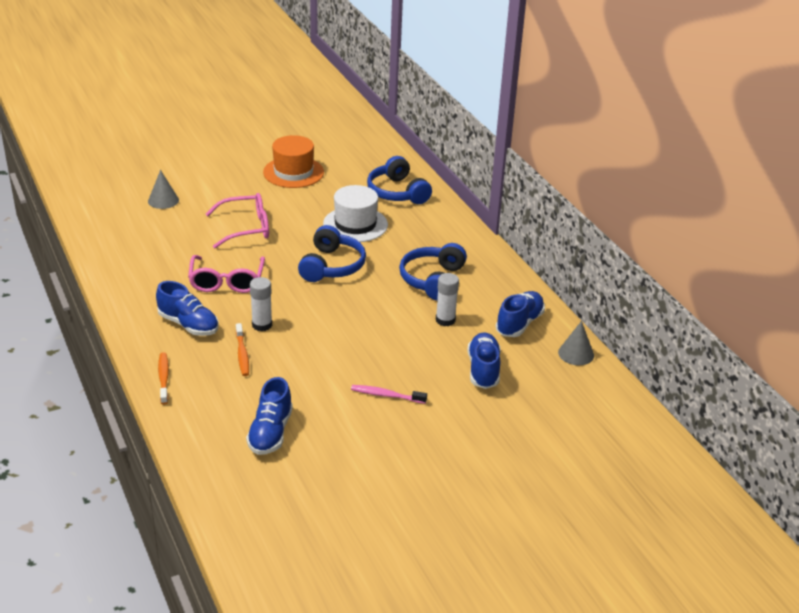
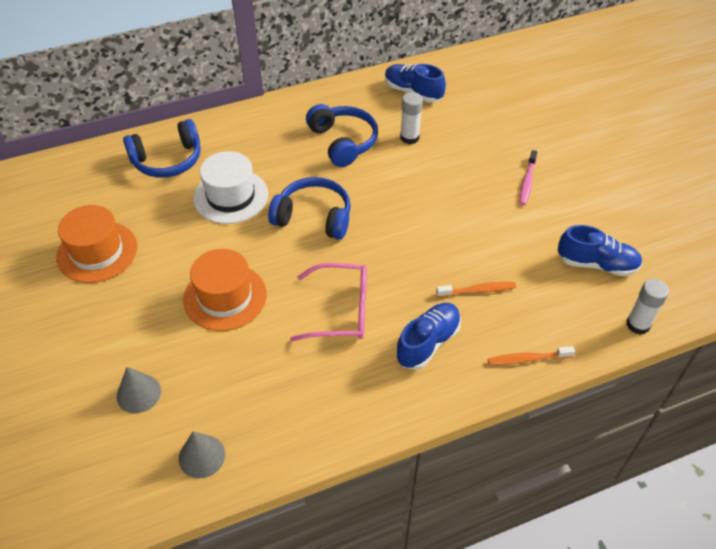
camera: 85 degrees left, 15 degrees up
(245, 228) = (225, 297): pink glasses -> orange hat
(262, 325) = (424, 275): white glue stick -> white glue stick (638, 324)
(433, 280) = (343, 142): blue headphones -> blue headphones turned 135 degrees counterclockwise
(483, 370) = (482, 119): blue shoe -> none
(576, 354) = (453, 65): grey cone -> grey cone (202, 456)

